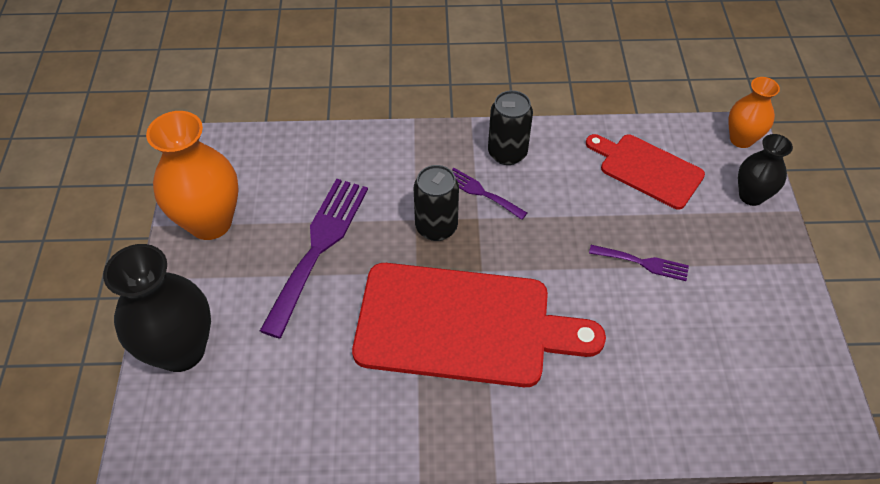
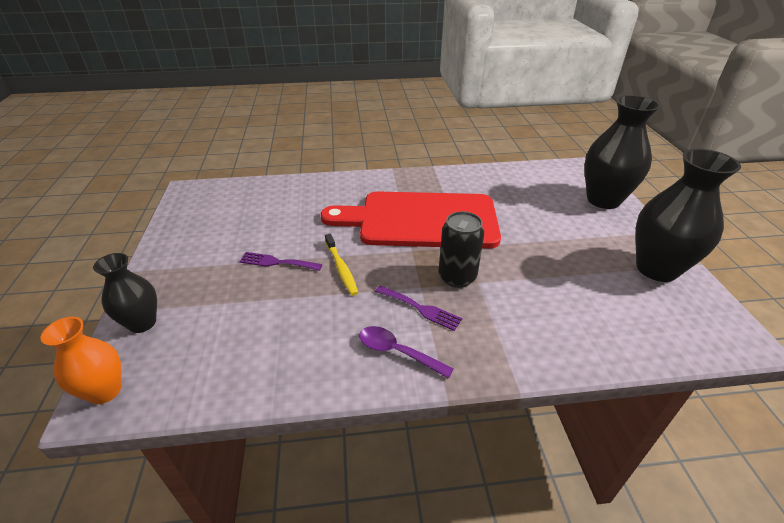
camera: 175 degrees right, 15 degrees down
(210, 222) = (656, 269): orange vase -> black vase
(318, 247) = (551, 257): purple fork -> none
(507, 153) = (397, 352): black can -> purple spoon
(566, 248) = (341, 268): none -> yellow toothbrush
(647, 169) = (241, 344): red cutting board -> none

